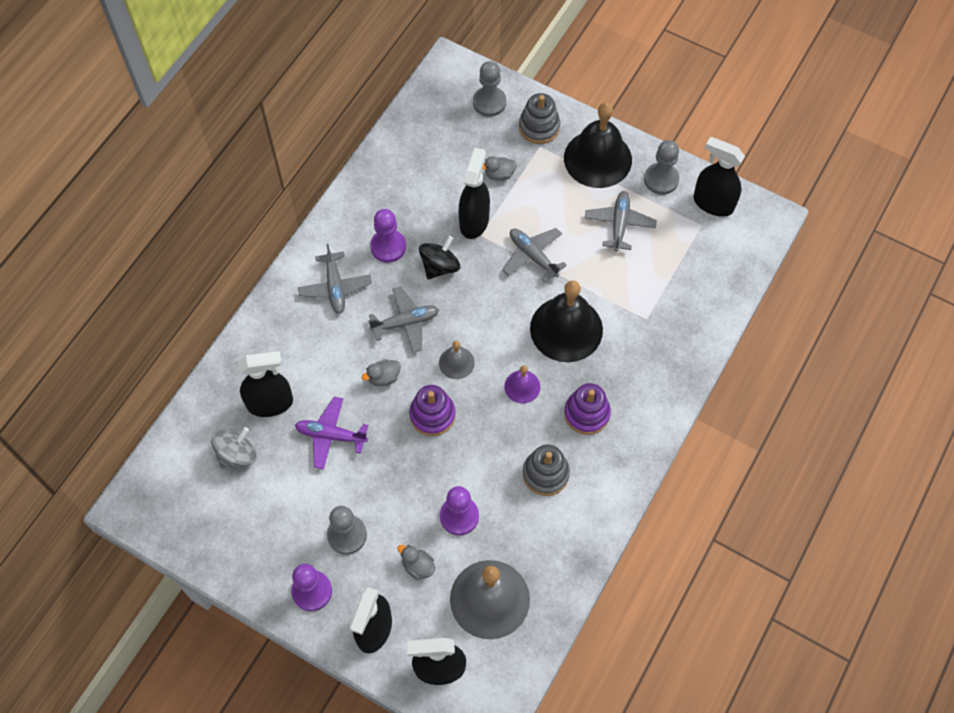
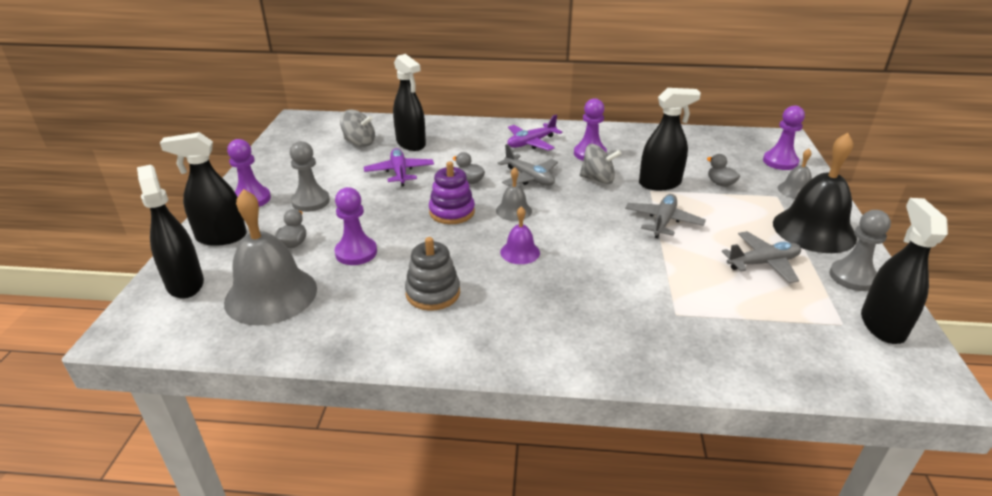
camera: 65 degrees right, 30 degrees down
(335, 287) = (531, 143): grey plane -> purple plane
(440, 266) = (598, 179): black spinning top -> grey spinning top
(489, 102) = (780, 162): grey pawn -> purple pawn
(539, 127) = (795, 190): grey stacking toy -> grey bell
(566, 329) = (607, 262): black bell -> none
(586, 413) = (523, 302): purple stacking toy -> none

